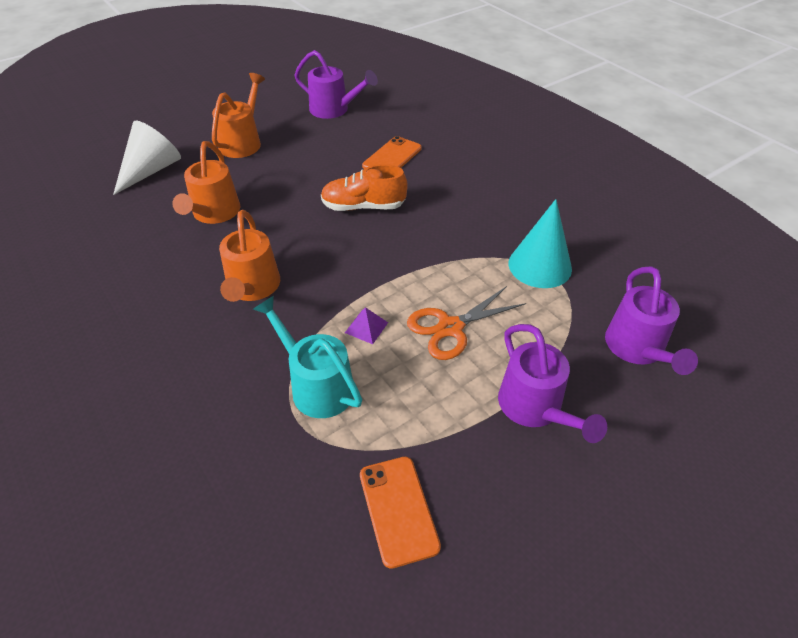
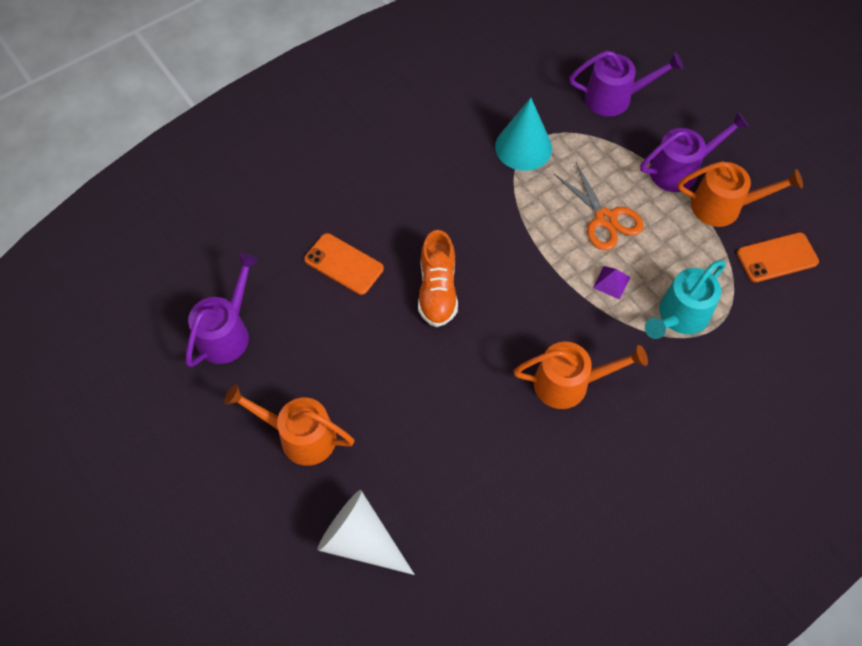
camera: 90 degrees left, 15 degrees up
(214, 214) = (452, 443): orange watering can -> orange watering can (724, 206)

